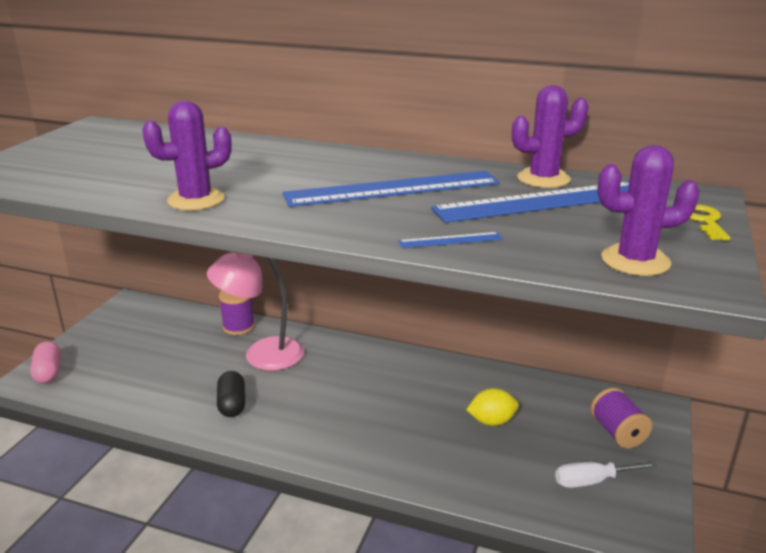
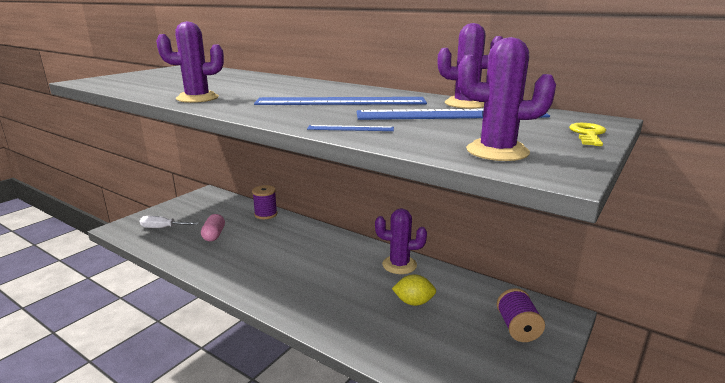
camera: 15 degrees right, 5 degrees down
(48, 372) = (131, 225): pink capsule -> pink capsule (214, 235)
(232, 404) = (231, 261): black capsule -> none
(261, 355) = (270, 233): pink lamp -> none
(452, 375) = (399, 265): none -> purple cactus
(592, 481) = (477, 362): white screwdriver -> white screwdriver (163, 228)

